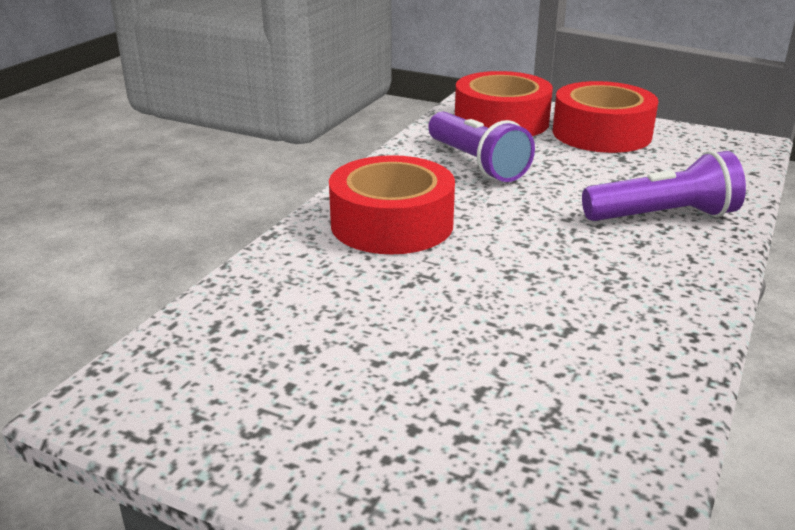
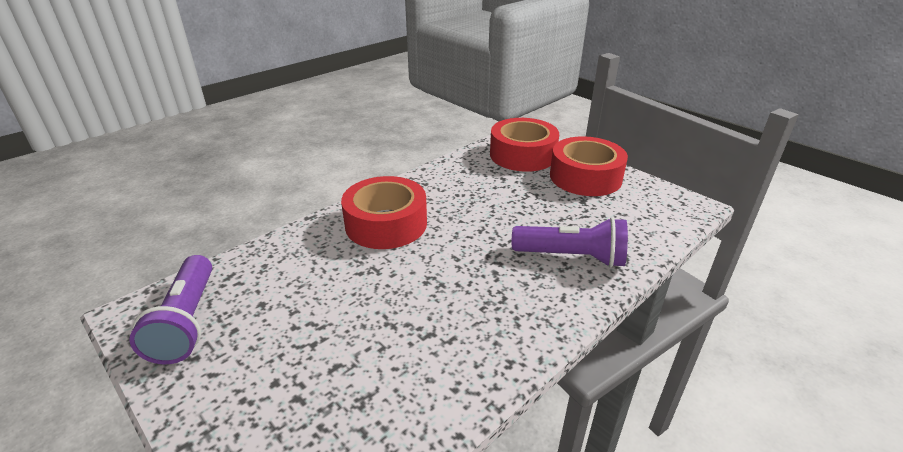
camera: 20 degrees right, 5 degrees up
(476, 163) = (478, 187): purple flashlight -> purple flashlight (187, 321)

